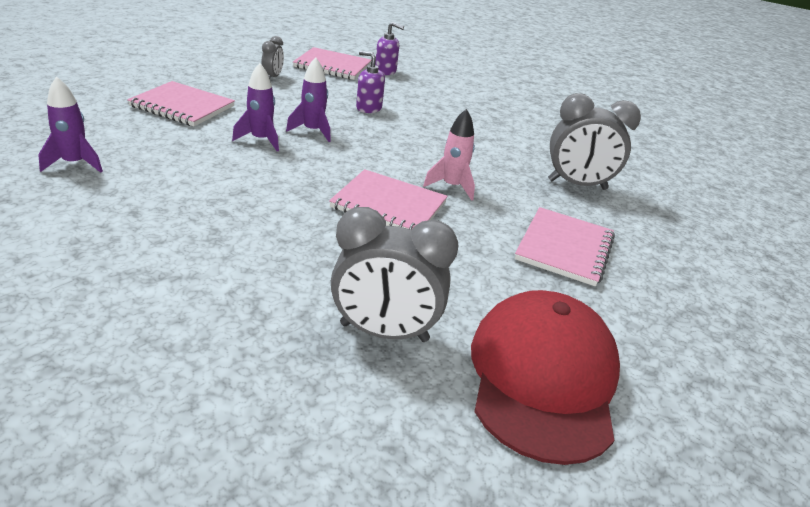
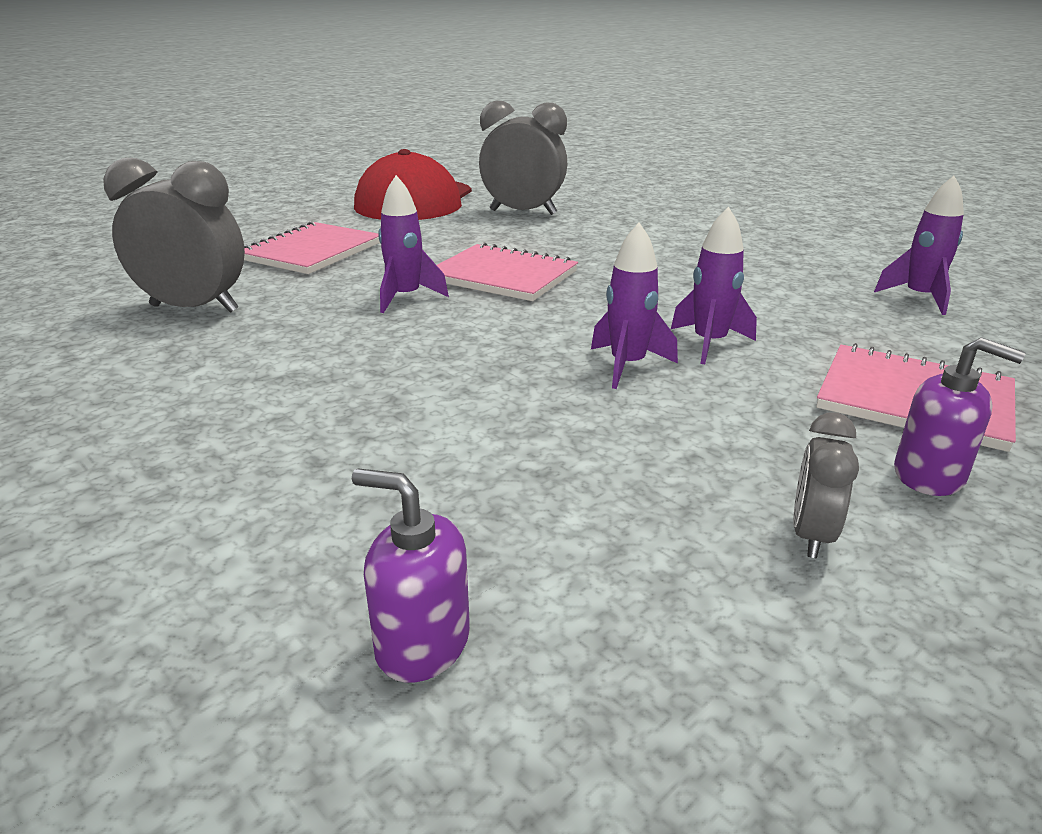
camera: 170 degrees left, 5 degrees down
(332, 66) = (641, 649): pink notebook -> none
(368, 108) = (513, 436): purple soap dispenser -> purple soap dispenser (929, 476)
(451, 186) = (406, 297): pink rocket -> purple rocket

